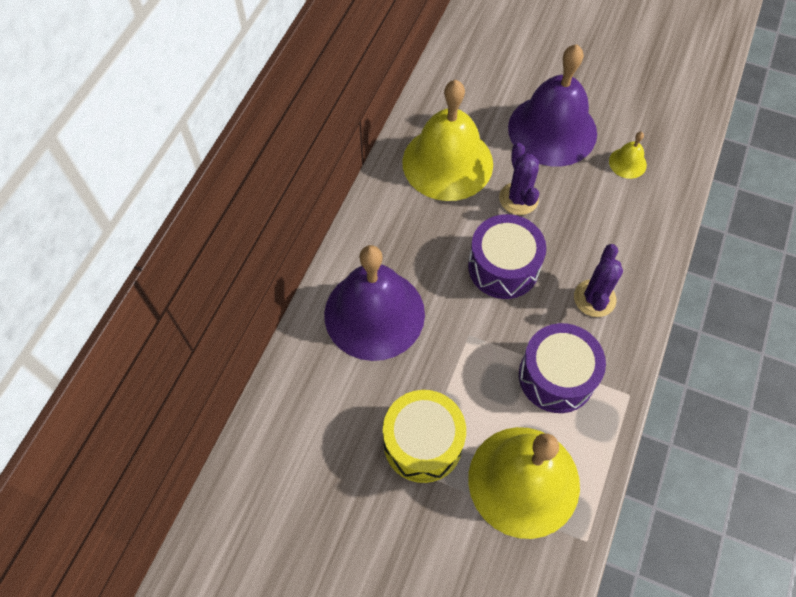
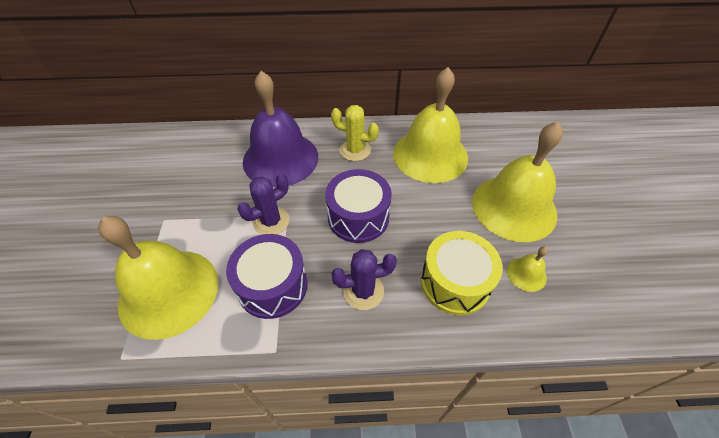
camera: 65 degrees right, 10 degrees down
(402, 231) = (355, 150): none -> yellow cactus
(423, 443) = (186, 217): yellow drum -> yellow drum (455, 282)
(518, 199) = (428, 206): purple cactus -> purple cactus (271, 221)
(552, 130) = (514, 207): purple bell -> yellow bell

